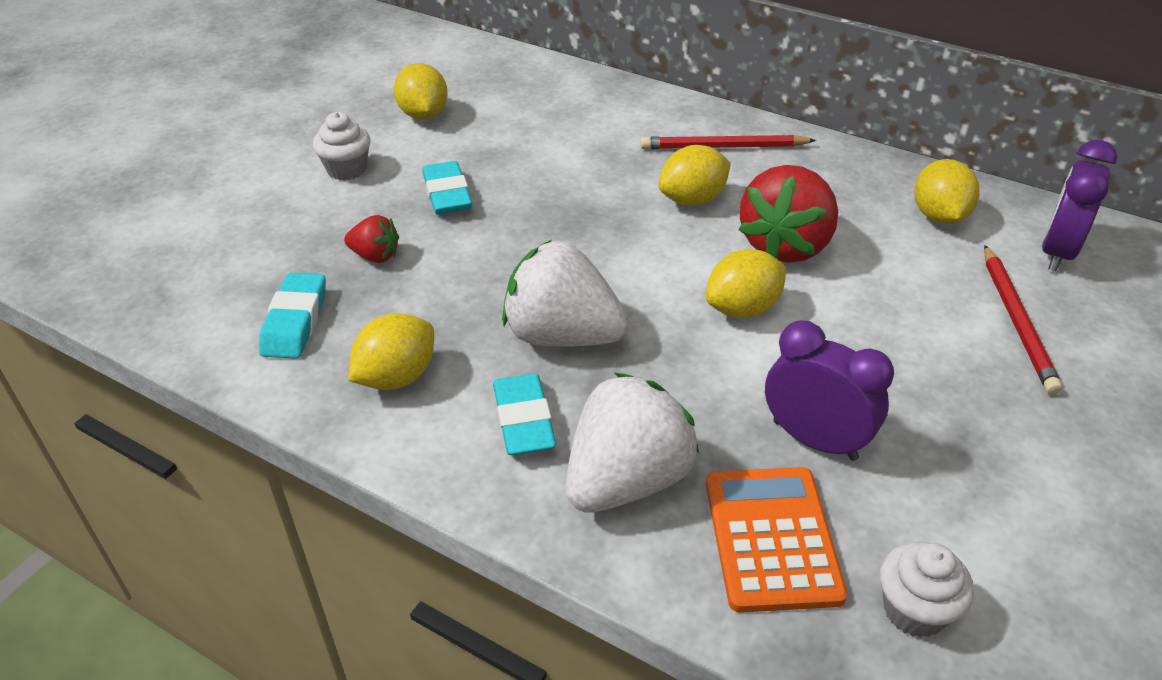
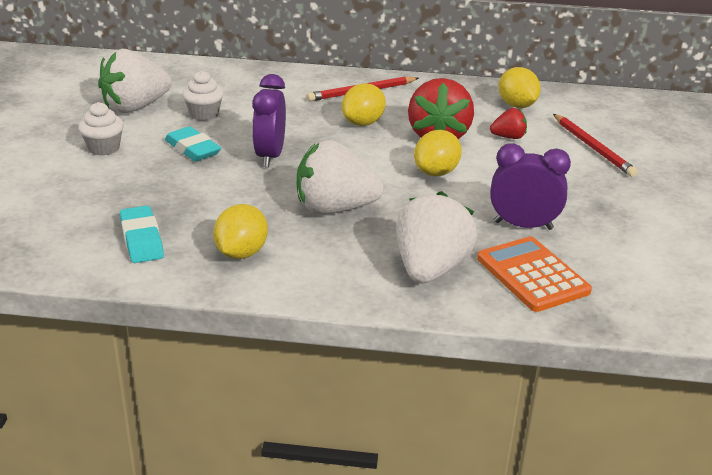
camera: 25 degrees left, 10 degrees down
(375, 256) = (169, 192): red strawberry -> red strawberry (508, 137)
(423, 115) = (135, 107): yellow lemon -> white strawberry
(524, 420) = (344, 256): turquoise eraser -> none
(914, 610) = (627, 286): white cupcake -> white cupcake (204, 114)
(1057, 252) = (592, 111): purple clock -> purple clock (270, 156)

